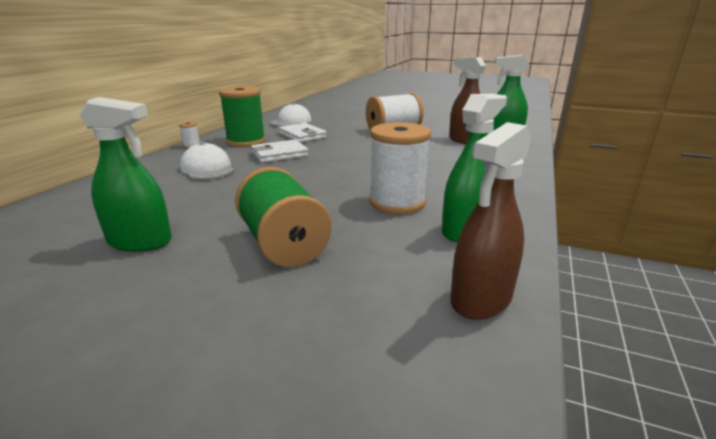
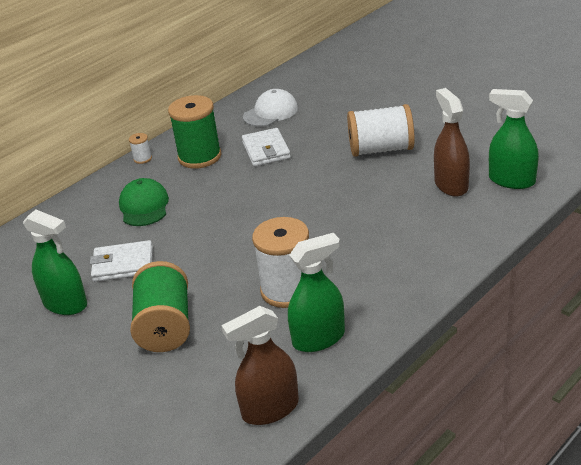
camera: 25 degrees right, 10 degrees up
(207, 168) = (144, 206): white cap -> green cap
(279, 154) = (222, 189): white wallet -> white wallet (123, 265)

